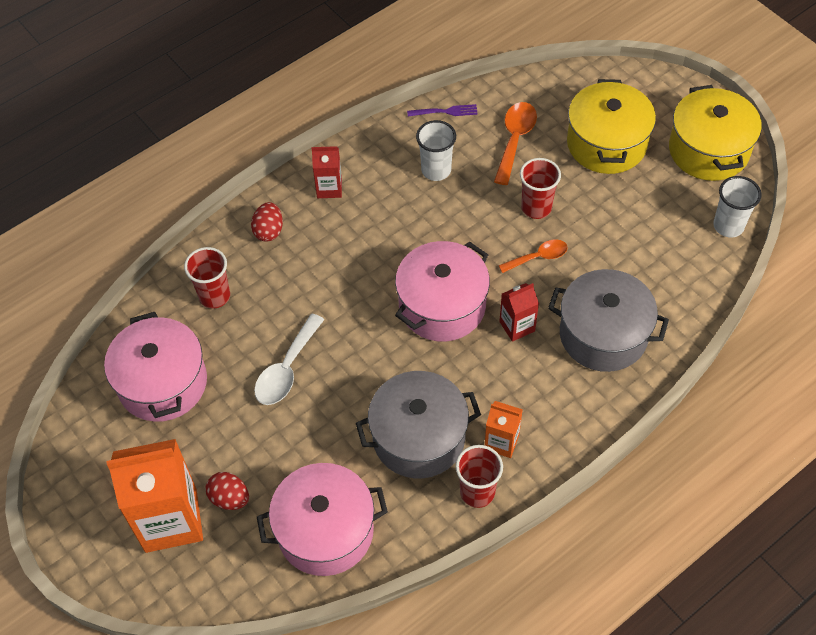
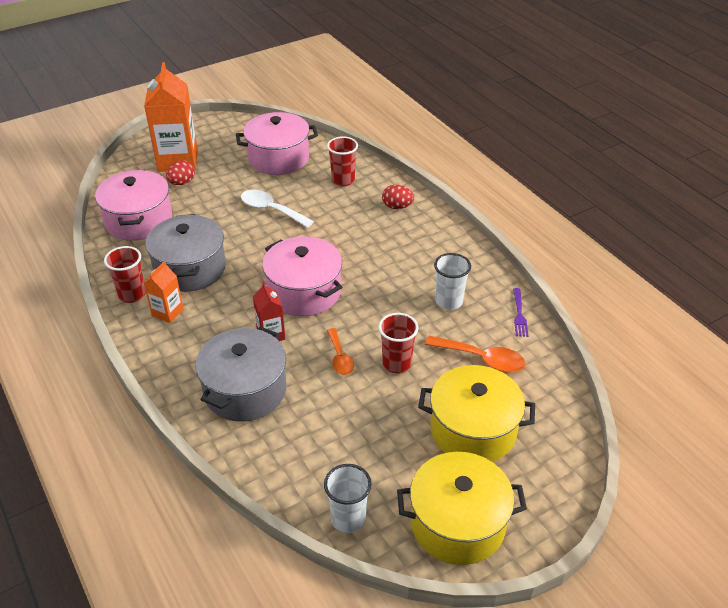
camera: 95 degrees right, 15 degrees down
(329, 188) = (435, 239): red carton -> none

